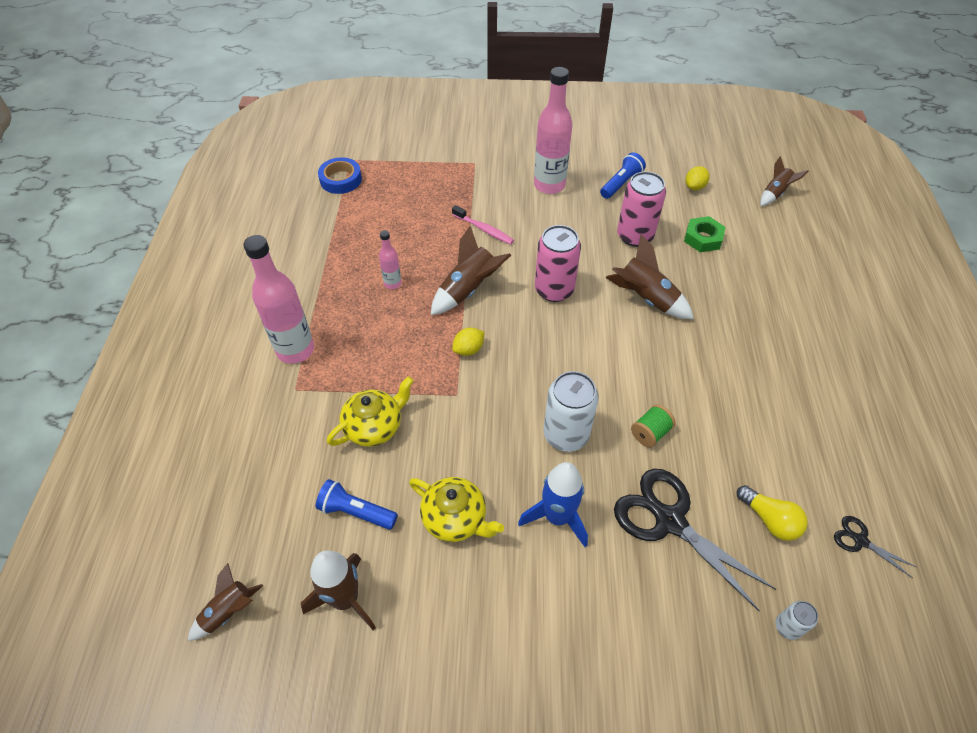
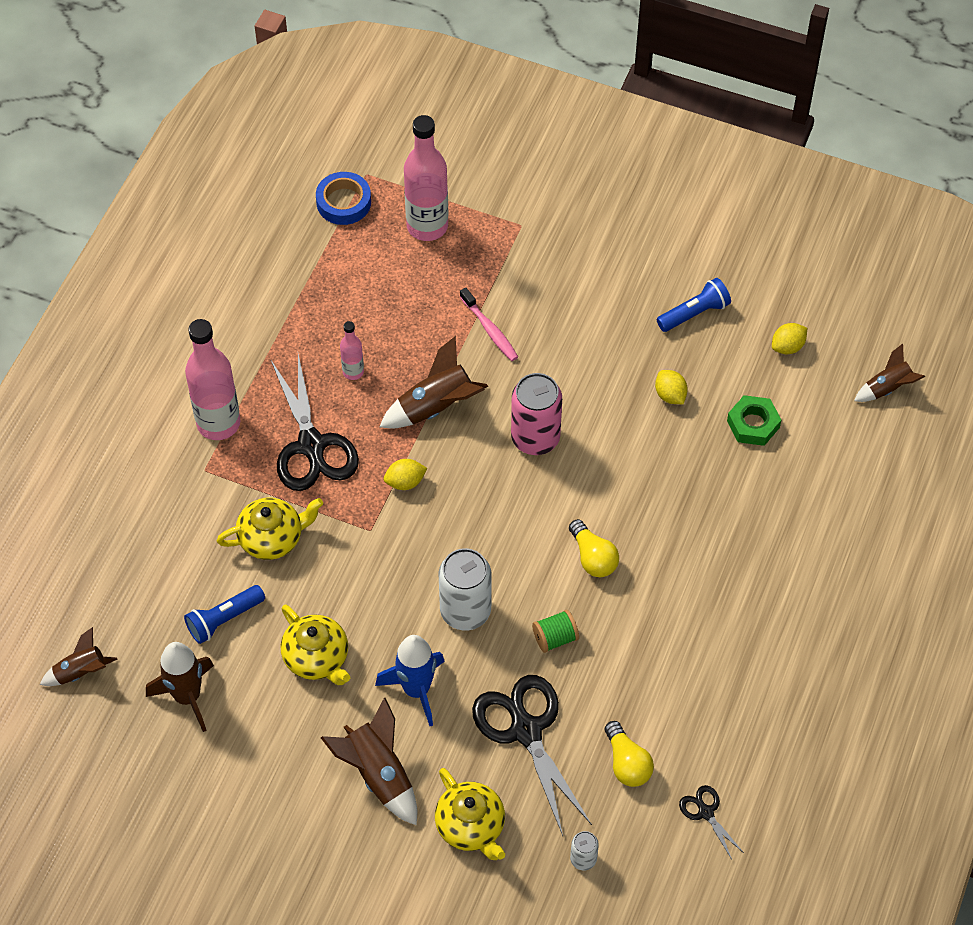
camera: 20 degrees right, 5 degrees up
(356, 512) = (224, 619): blue flashlight -> blue flashlight turned 75 degrees counterclockwise
(380, 344) = (311, 445): none -> black scissors
(549, 185) = (601, 288): pink bottle -> pink bottle (427, 226)
(635, 236) = (670, 395): pink can -> yellow lemon
(644, 361) = (593, 557): none -> yellow light bulb
(646, 298) = (637, 482): brown rocket -> brown rocket (378, 774)
(670, 633) = (471, 826): none -> yellow teapot

